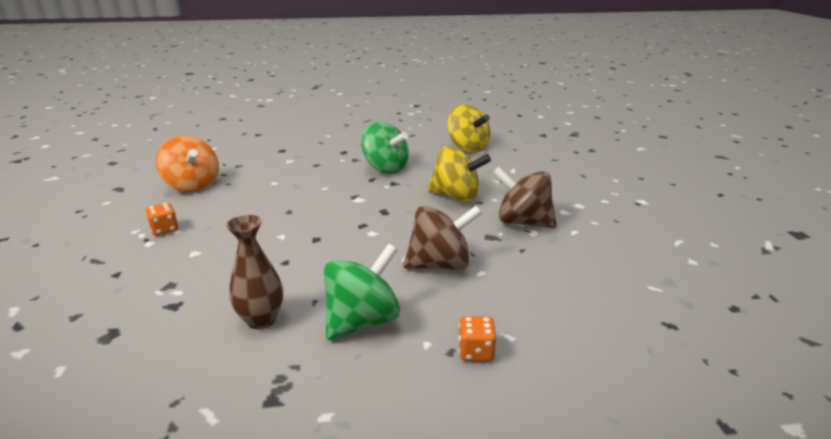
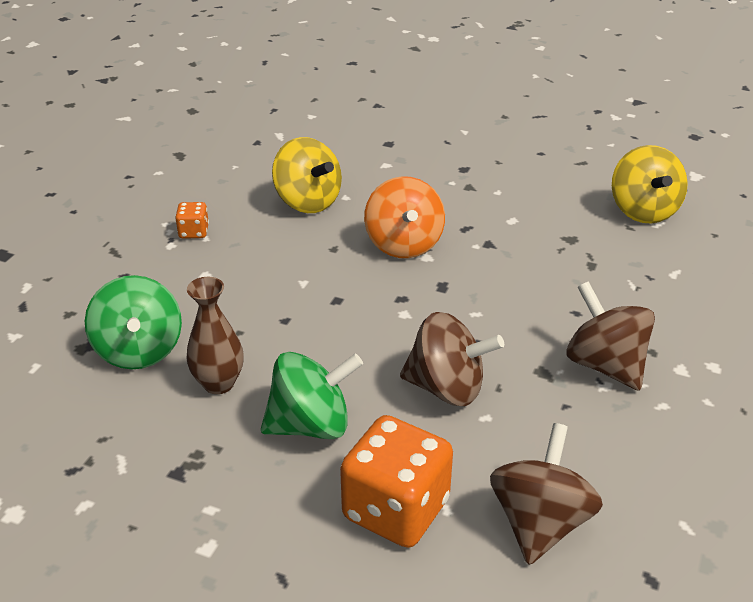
camera: 30 degrees right, 10 degrees up
(192, 186) = (254, 174): orange spinning top -> orange spinning top (403, 244)
(385, 168) = (497, 215): green spinning top -> green spinning top (139, 351)
(456, 196) = (552, 293): yellow spinning top -> yellow spinning top (308, 202)
(475, 351) = (396, 509): orange dice -> orange dice, size x2.19
(575, 320) = (539, 522): none -> brown spinning top

